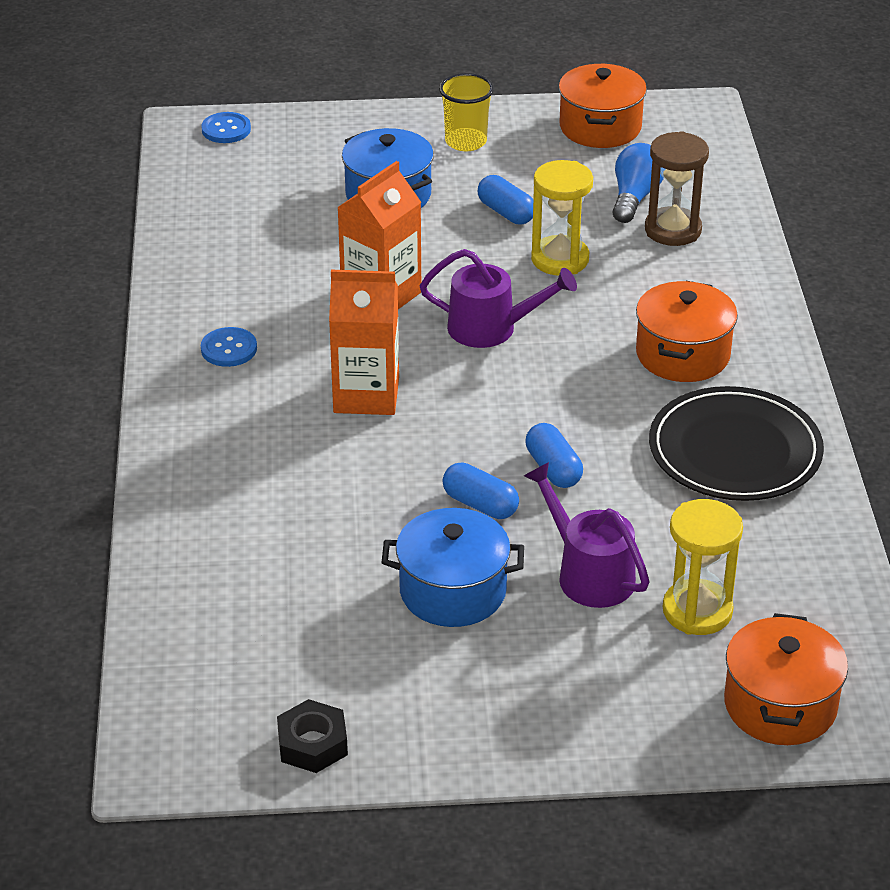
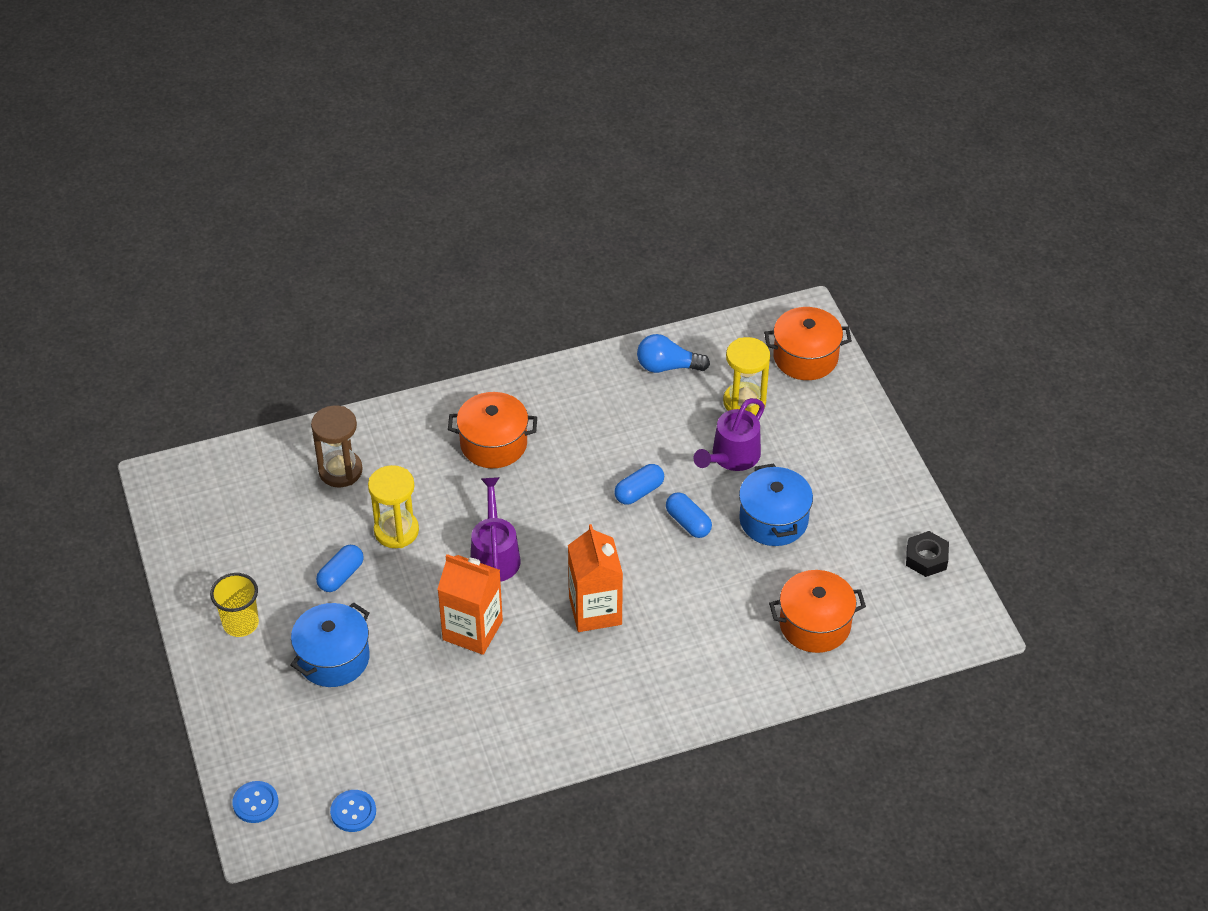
camera: 105 degrees left, 10 degrees up
(229, 349) = (568, 709): blue button -> blue button (353, 812)
(480, 504) = (688, 522): blue capsule -> blue capsule turned 60 degrees counterclockwise
(600, 127) = (200, 538): orange pot -> orange pot (815, 624)
(634, 197) = (300, 500): blue light bulb -> blue light bulb (667, 366)
(735, 451) = (588, 404): black plate -> none

